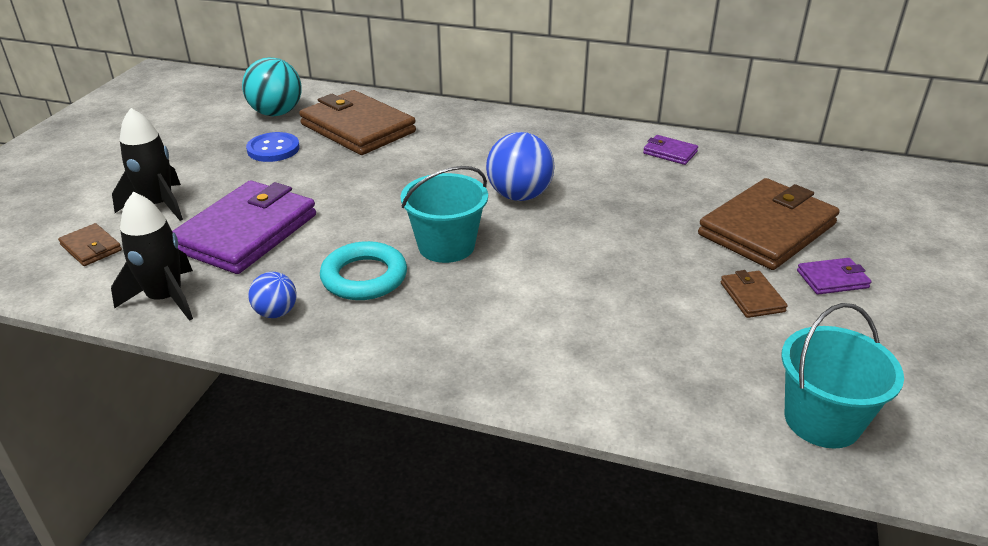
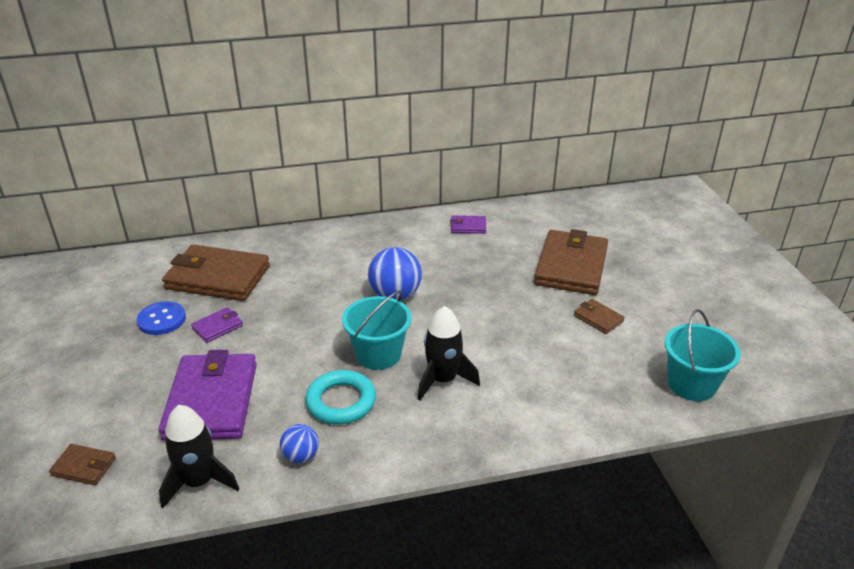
camera: 30 degrees left, 0 degrees up
(158, 205) = (107, 406): black rocket -> black rocket (443, 380)
(276, 113) = (131, 285): turquoise ball -> none
(832, 279) = (631, 289): purple wallet -> purple wallet (217, 327)

